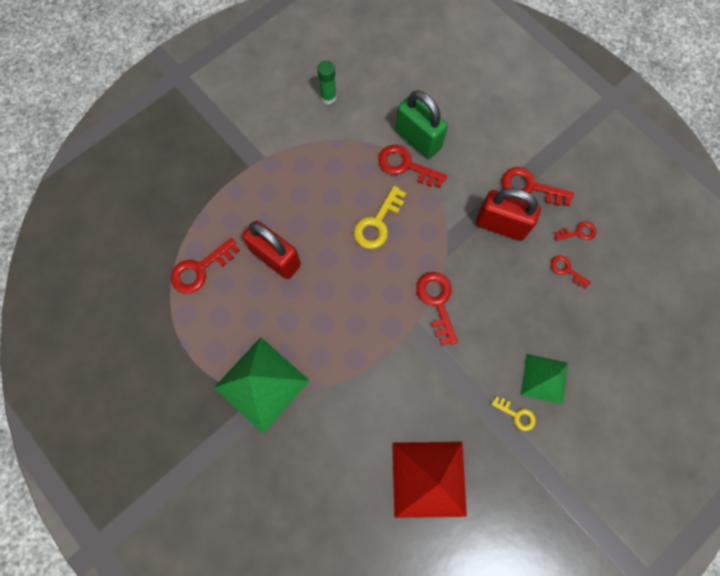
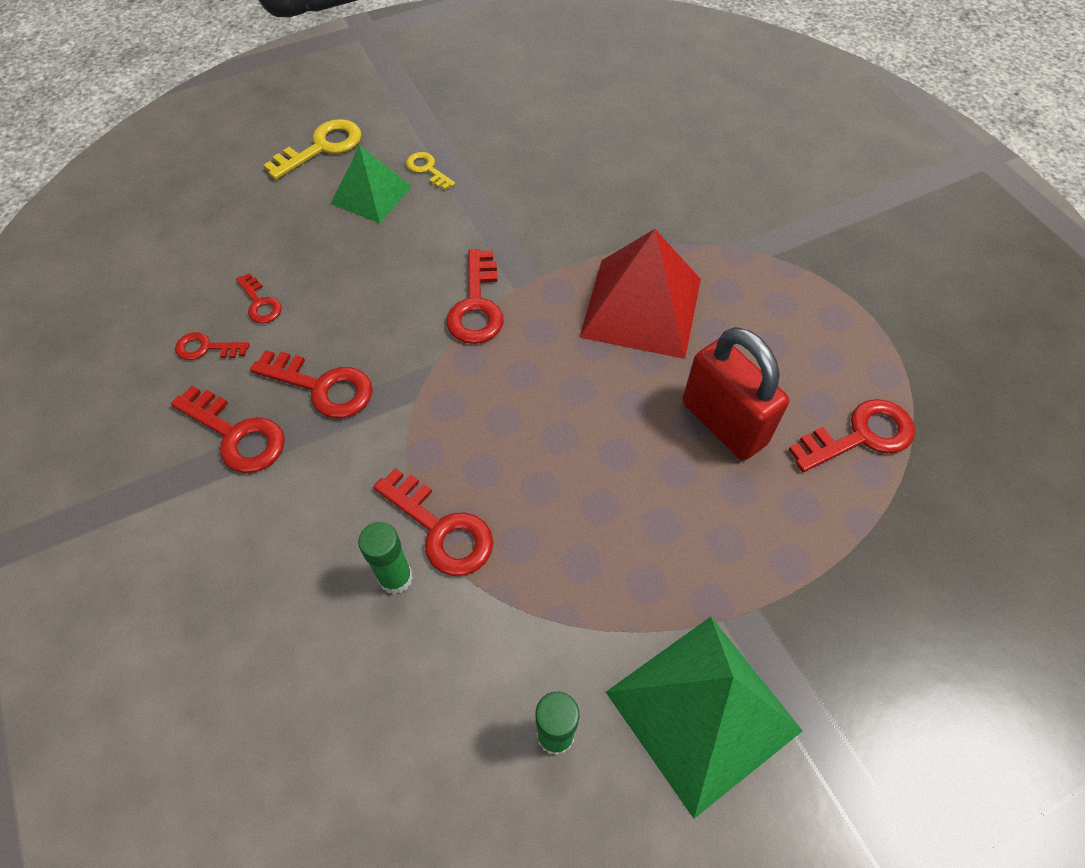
camera: 165 degrees left, 15 degrees down
(261, 384) = (764, 265): green pyramid -> green pyramid (702, 711)
(377, 223) = (530, 439): yellow key -> yellow key (322, 147)
(418, 139) = (395, 578): green padlock -> green glue stick
(429, 478) = (563, 138): red pyramid -> red pyramid (641, 307)
(501, 225) = (322, 387): red padlock -> red key

